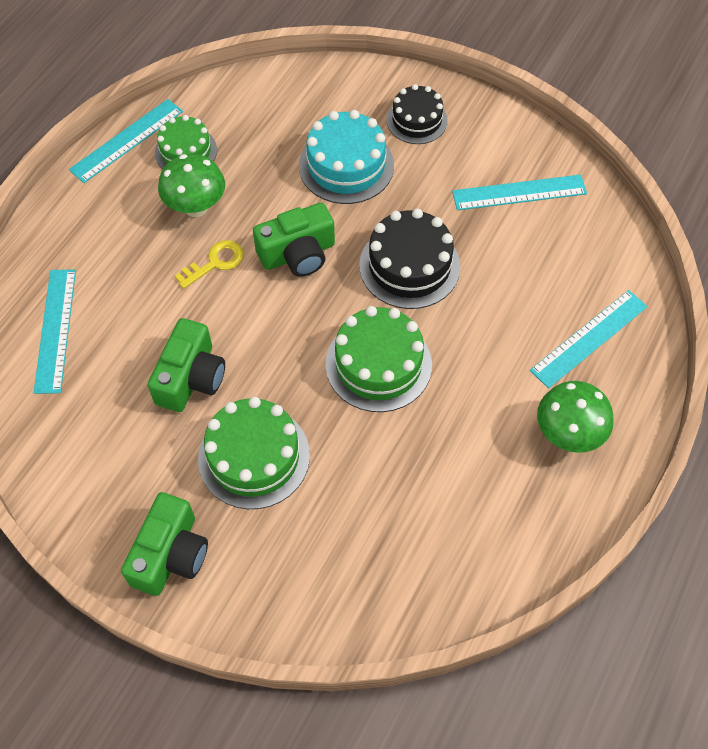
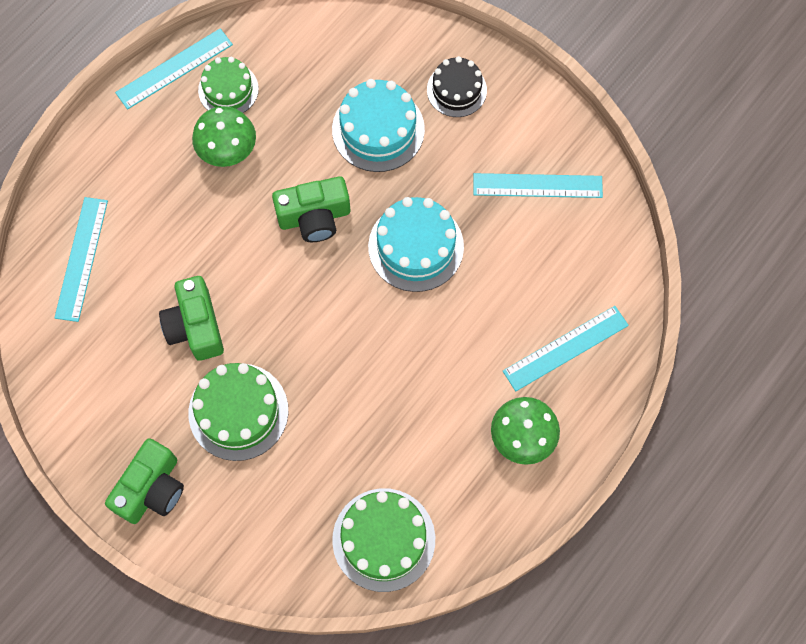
camera: 10 degrees right, 10 degrees up
(191, 378) = (195, 326): green camera -> green camera turned 135 degrees clockwise
(215, 262) = (236, 213): yellow key -> none
(378, 364) = (366, 341): green cake -> green cake (383, 539)
(409, 266) = (416, 246): black cake -> turquoise cake

